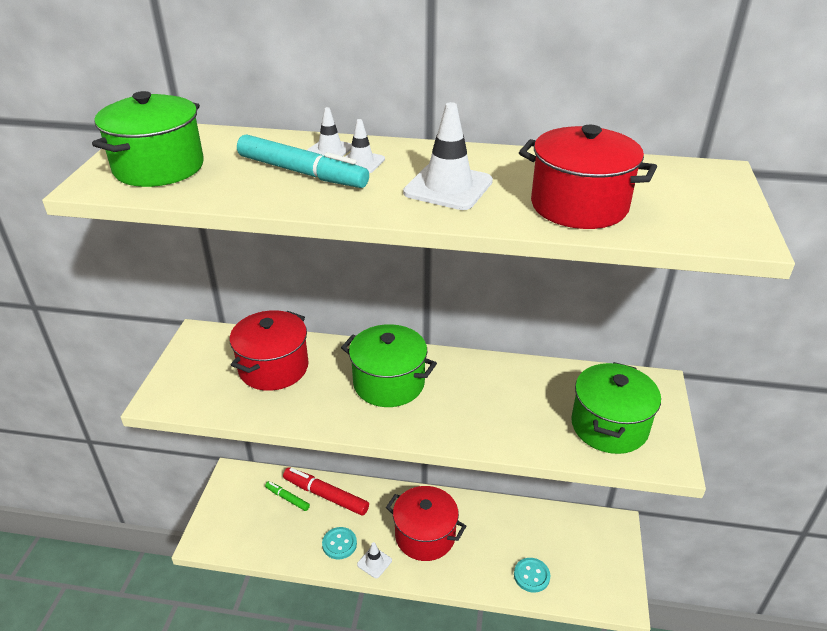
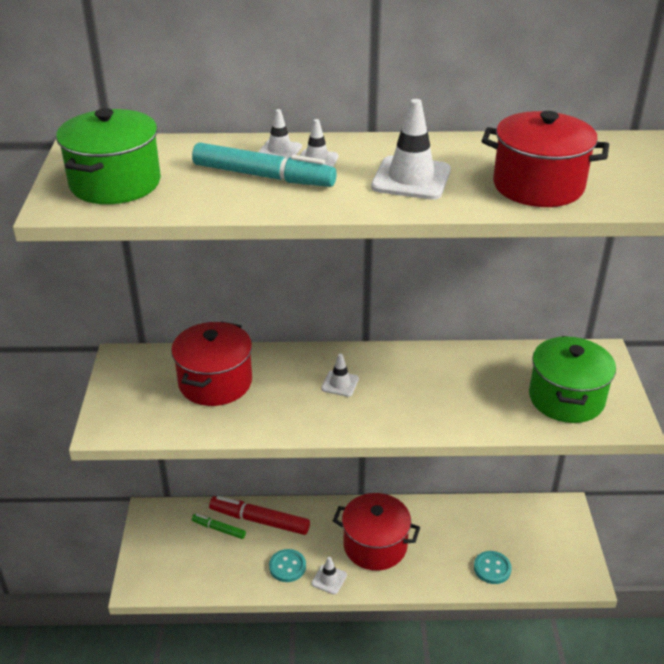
camera: 10 degrees left, 0 degrees up
(389, 383) = (340, 384): green pot -> white traffic cone

